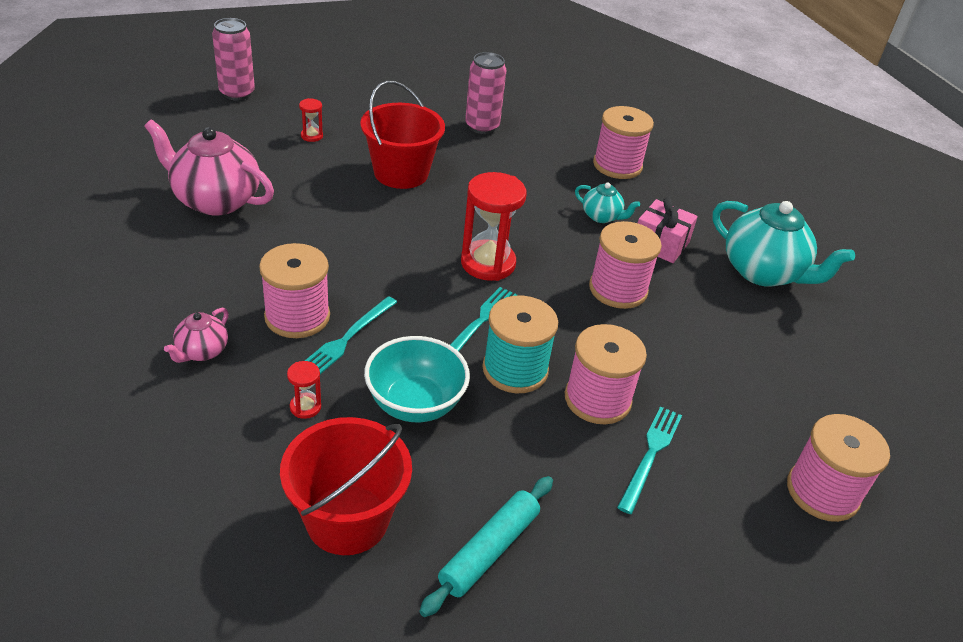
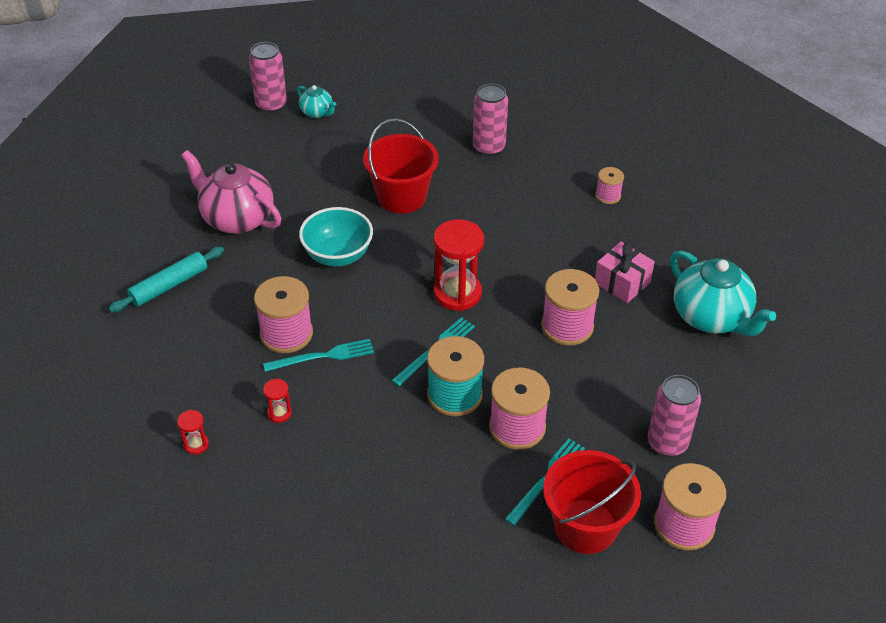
camera: 15 degrees right, 5 degrees up
(201, 351) = (207, 359): pink teapot -> none
(312, 136) = (329, 154): red hourglass -> red hourglass (196, 444)
(347, 338) = (323, 356): turquoise fork -> turquoise fork turned 150 degrees counterclockwise
(347, 519) = (294, 506): red bucket -> red bucket (585, 526)
(415, 404) = (365, 418): turquoise bowl -> turquoise bowl (338, 255)
(489, 550) = (395, 541): turquoise rolling pin -> turquoise rolling pin (169, 285)
(602, 216) = (575, 251): turquoise teapot -> turquoise teapot (317, 112)
(617, 165) = (608, 195): pink spool -> pink spool, size x0.54
(768, 402) = (667, 443): none -> pink can

